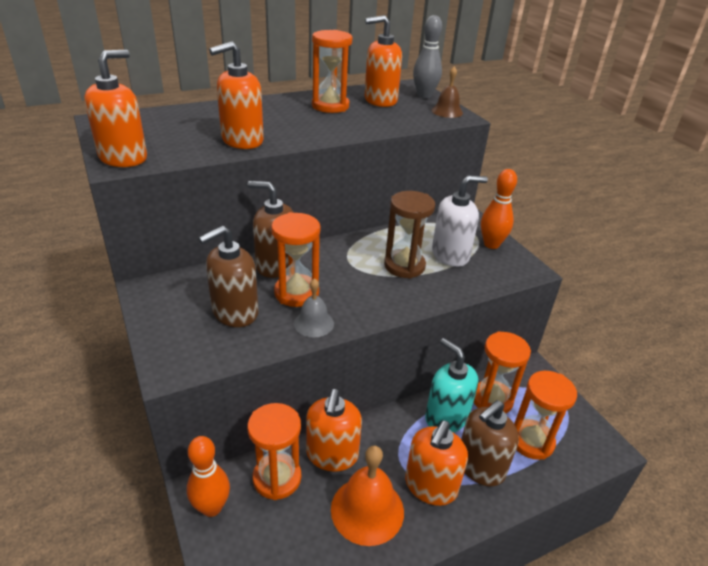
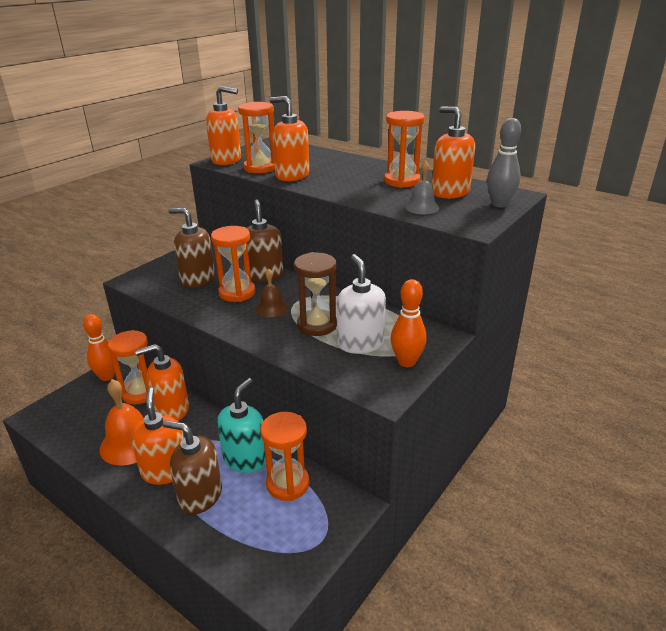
camera: 65 degrees right, 5 degrees down
(314, 323) = (207, 309): grey bell -> grey bell (422, 207)
(430, 486) = (165, 470): orange soap dispenser -> orange soap dispenser turned 75 degrees clockwise
(447, 111) = (476, 220): brown bell -> brown bell (271, 308)
(450, 255) = (360, 343): white soap dispenser -> white soap dispenser turned 150 degrees counterclockwise
(531, 441) = (250, 526): orange hourglass -> orange hourglass (260, 168)

